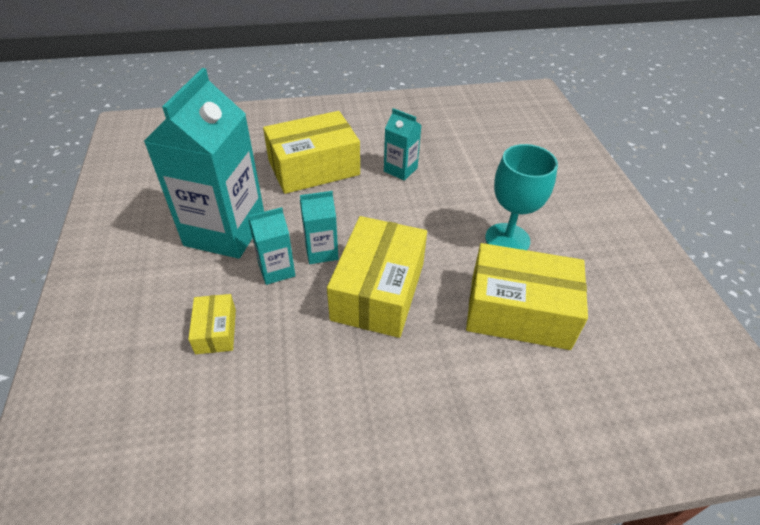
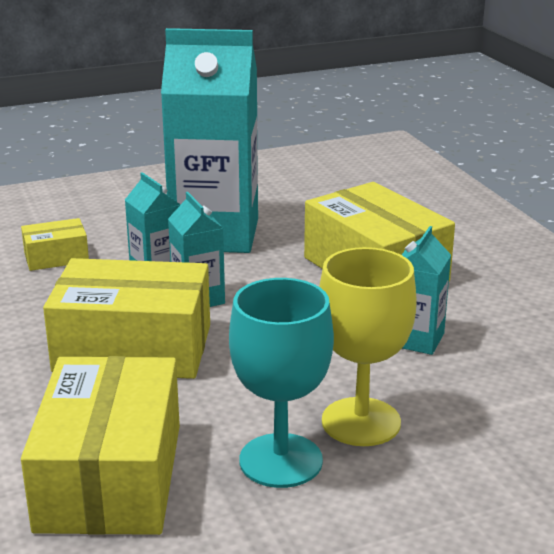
camera: 80 degrees right, 20 degrees down
(476, 205) = (361, 422): none -> yellow goblet

